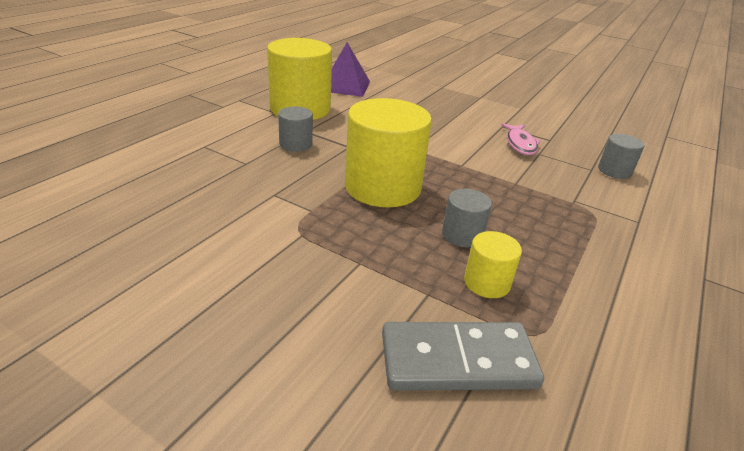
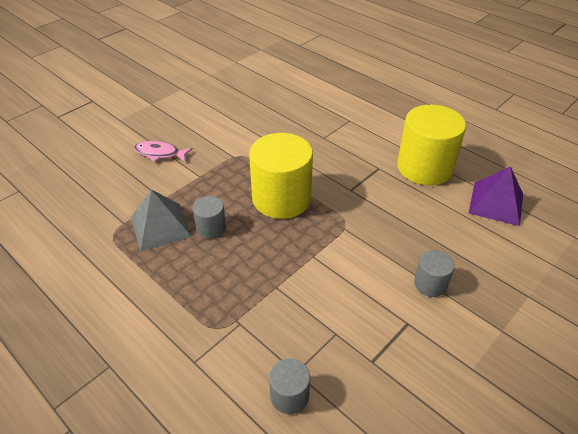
camera: 105 degrees right, 10 degrees up
(296, 144) = (353, 161): grey cylinder -> grey cylinder (430, 284)
(457, 360) = (113, 198): grey domino -> none
(487, 282) = (160, 226): yellow cylinder -> grey pyramid
(520, 144) = (357, 322): pink fish -> pink fish (160, 153)

